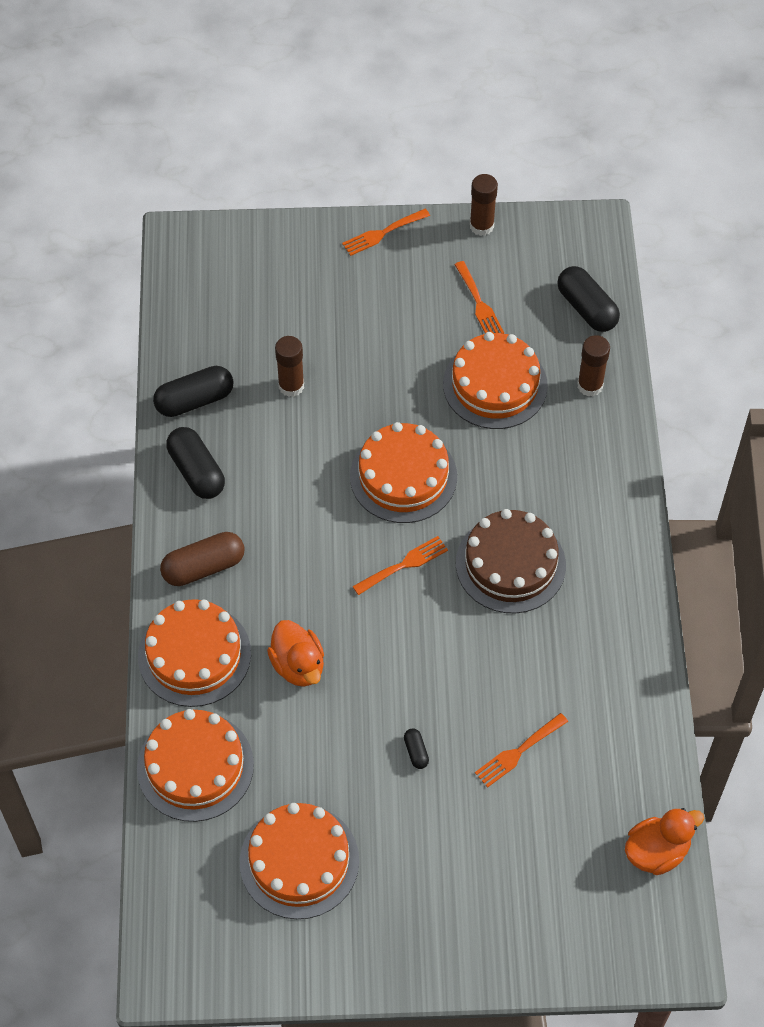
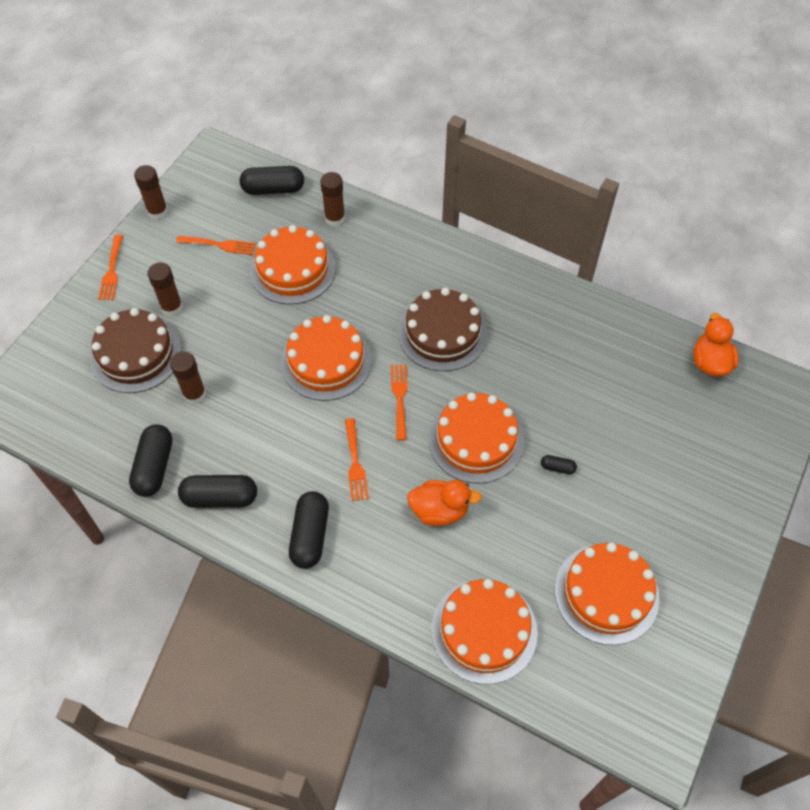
camera: 60 degrees left, 0 degrees up
(194, 655) = (384, 581): orange cake -> orange cake (476, 440)
(204, 567) = (310, 535): brown capsule -> black capsule
(302, 312) = (136, 354): none -> brown cake
(375, 308) = (172, 307): none -> brown glue stick
(519, 751) = (592, 403): orange fork -> orange fork (355, 463)

